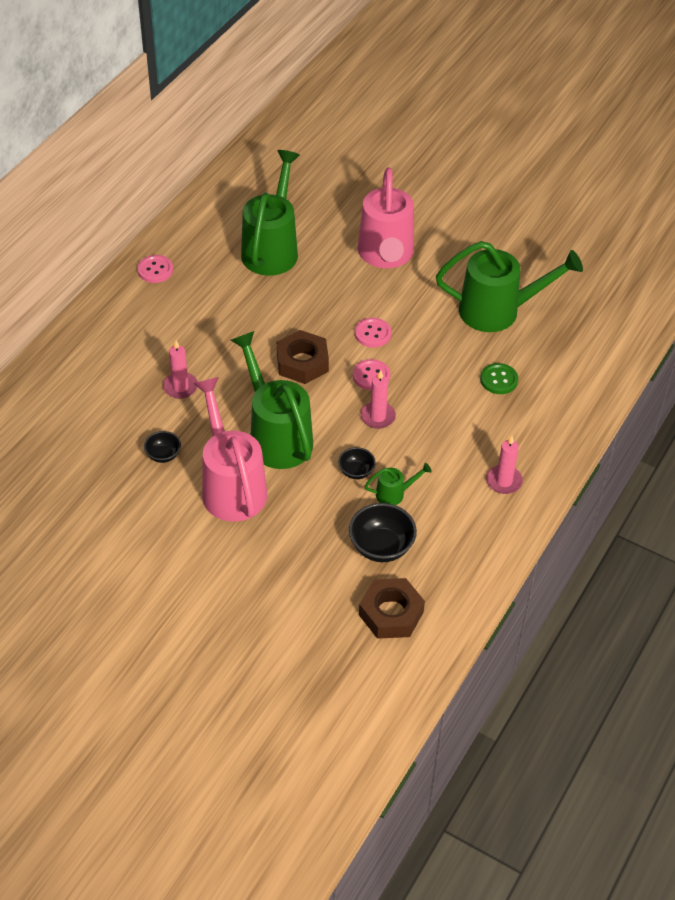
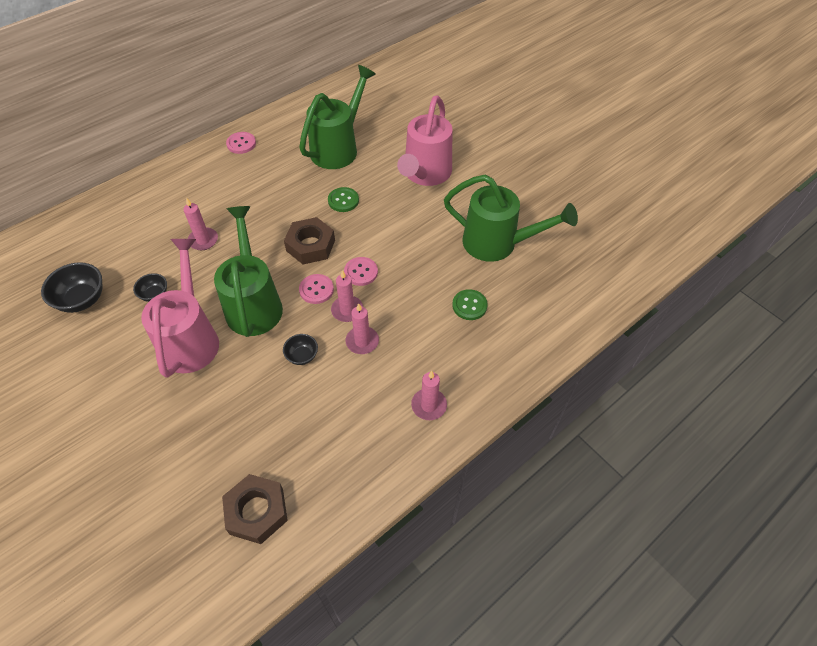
camera: 20 degrees right, 5 degrees up
(311, 306) = (343, 200): none -> green button
(372, 334) = (381, 236): pink button -> pink button (316, 290)
(381, 547) = (285, 437): black bowl -> black bowl (82, 300)
(394, 494) = (324, 388): green watering can -> none
(409, 442) = (362, 341): none -> pink candle

